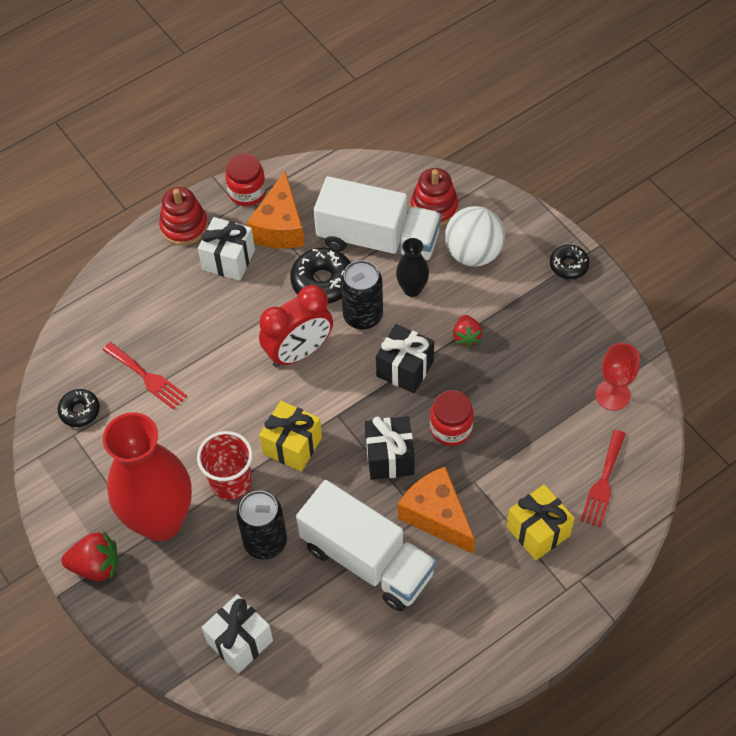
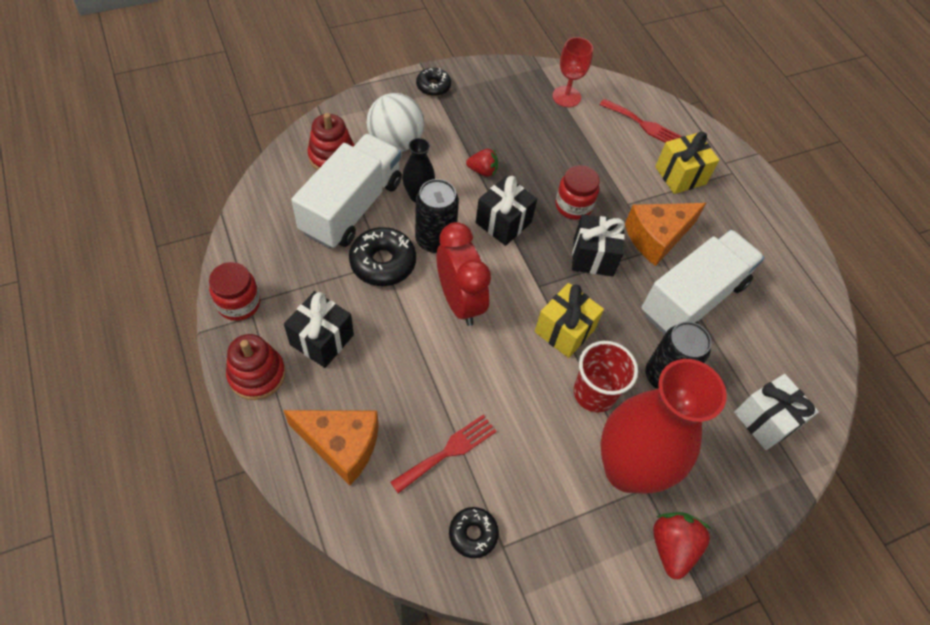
camera: 85 degrees left, 0 degrees up
(228, 260) = (322, 340): white gift -> black gift
(280, 227) = (299, 283): orange cheese -> orange cheese (341, 445)

